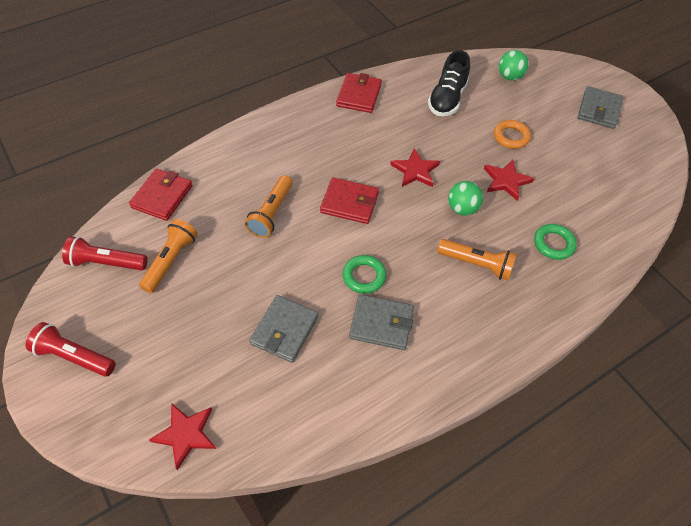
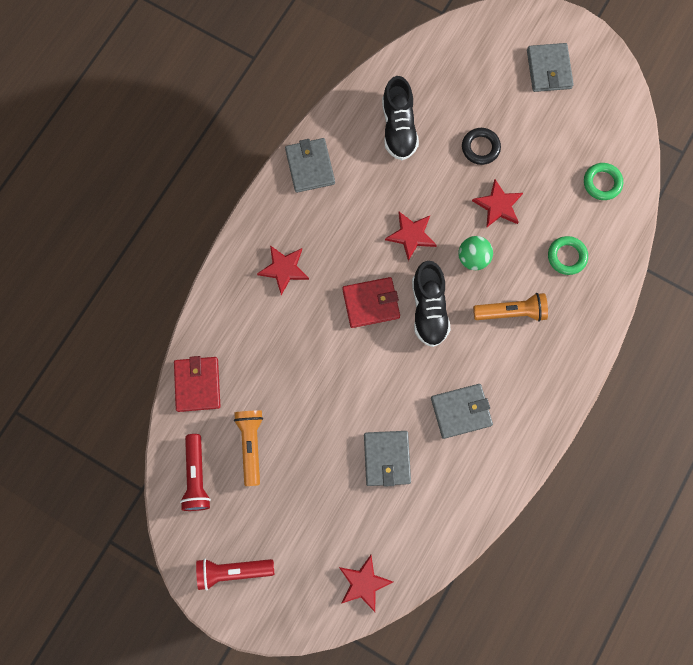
camera: 25 degrees left, 20 degrees up
(106, 263) = (196, 476): red flashlight -> red flashlight turned 75 degrees counterclockwise
(271, 213) = (308, 351): orange flashlight -> none
(292, 150) = (284, 269): none -> red star
(359, 95) = (310, 166): red wallet -> grey wallet
(364, 276) = (424, 374): green ring -> green ring (602, 183)
(399, 229) = (429, 309): none -> black shoe
(509, 77) = (446, 65): green ball -> none
(511, 137) = (480, 148): orange ring -> black ring

